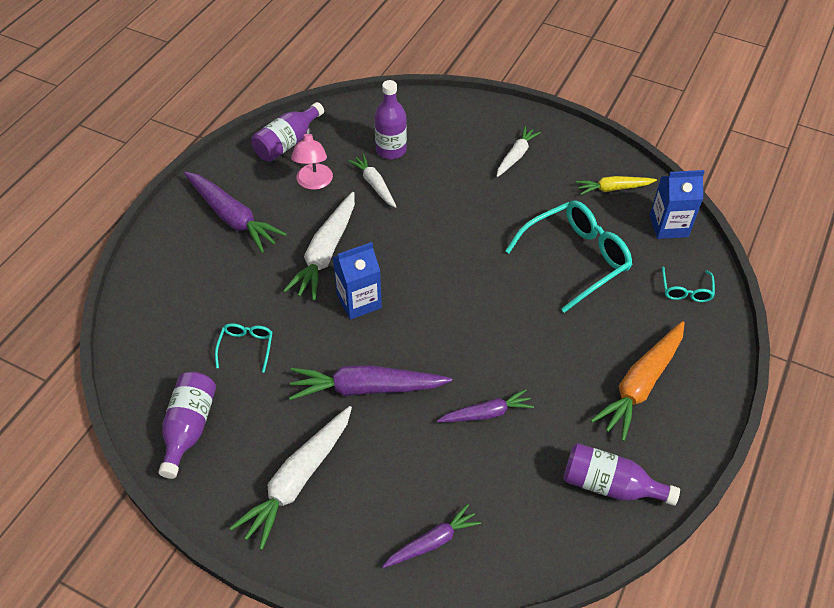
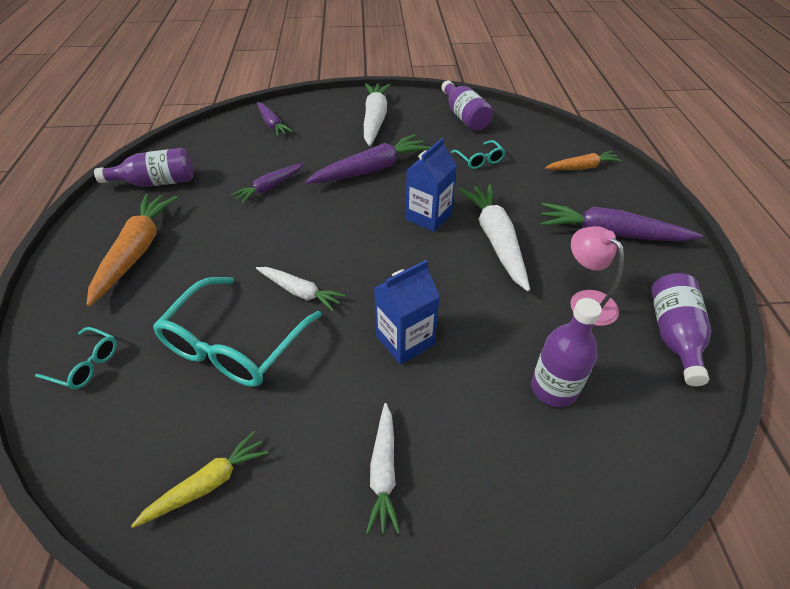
camera: 150 degrees right, 5 degrees down
(164, 289) = (582, 167): none -> orange carrot
(374, 185) = (524, 329): white carrot -> white carrot (300, 292)
(432, 542) = (272, 124): purple carrot -> purple carrot turned 60 degrees counterclockwise
(668, 226) = (109, 453): blue carton -> blue carton (405, 340)
(686, 290) = (85, 364): turquoise glasses -> turquoise glasses turned 135 degrees clockwise

